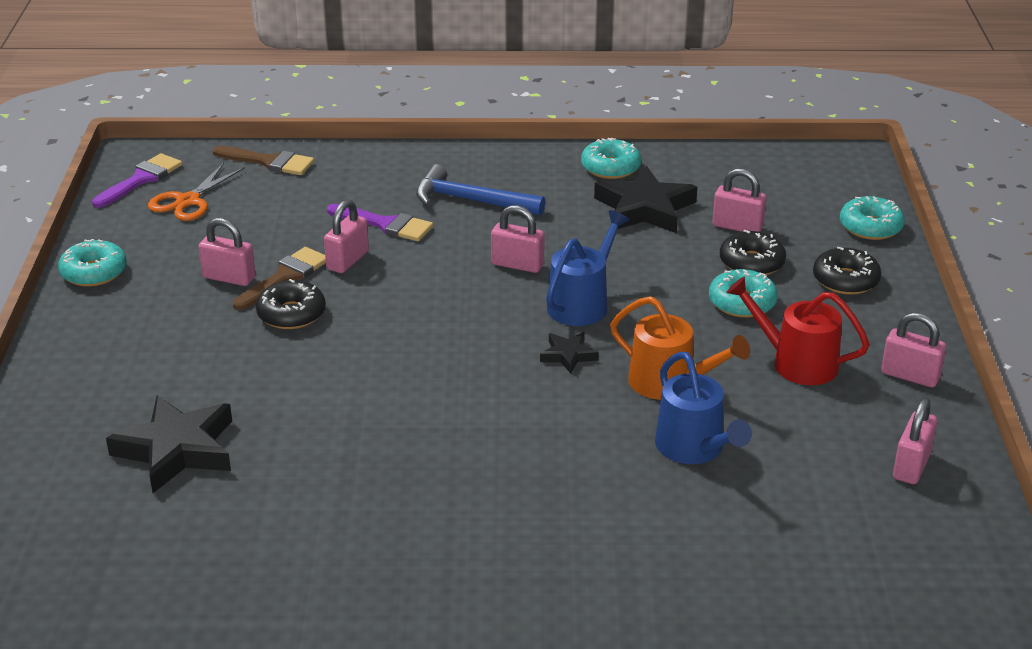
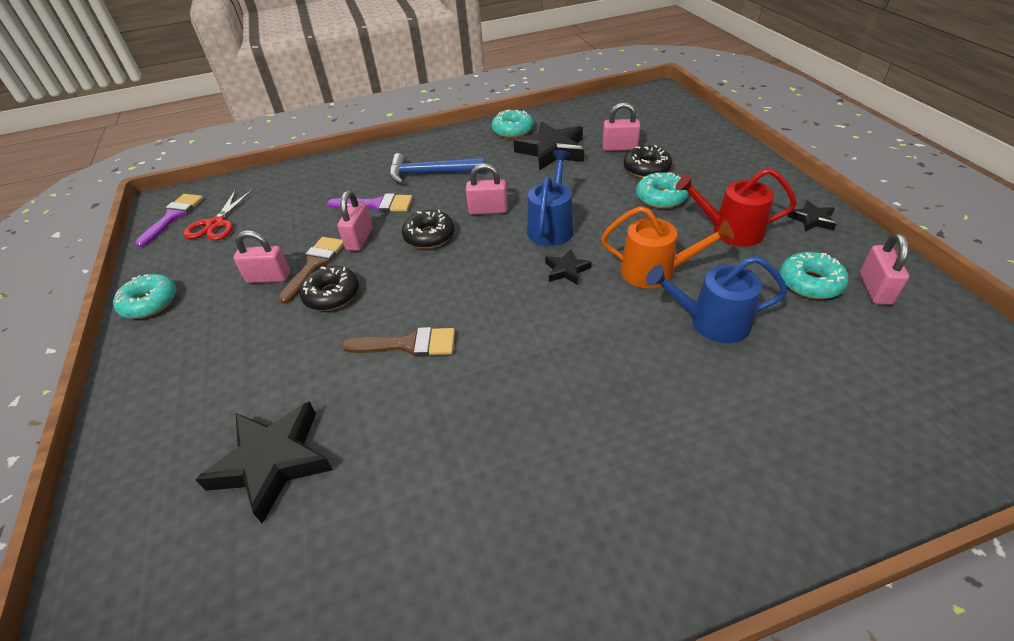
camera: 15 degrees left, 10 degrees up
(188, 201) = (215, 224): orange scissors -> red scissors
(269, 162) = (271, 181): brown brush -> brown brush (408, 344)
(694, 448) = (712, 322): blue watering can -> blue watering can turned 135 degrees clockwise
(845, 280) = (715, 165): black donut -> black donut (429, 236)
(870, 227) = (702, 128): turquoise donut -> turquoise donut (810, 283)
(910, 376) = (812, 220): pink padlock -> black star

